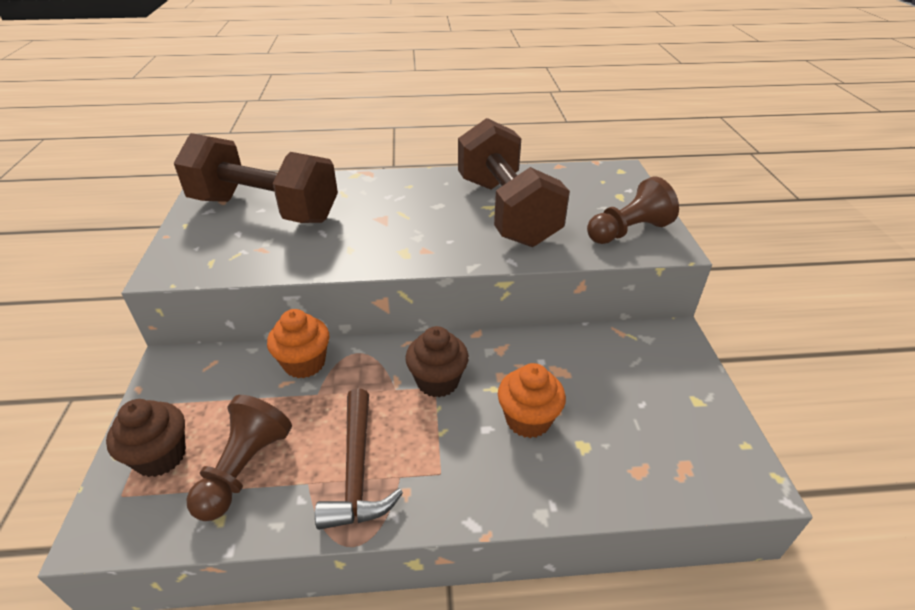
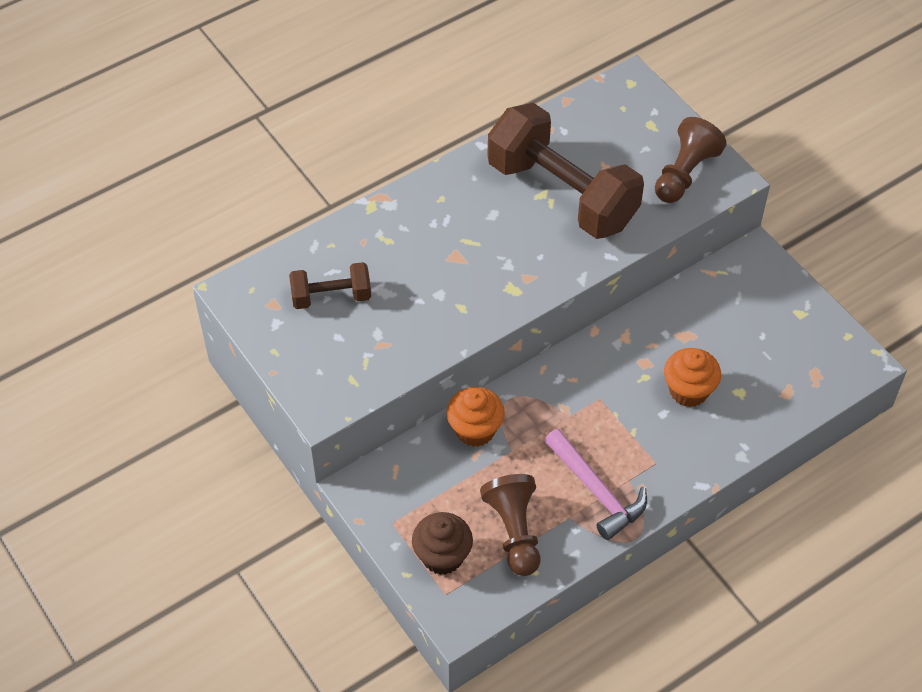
camera: 30 degrees left, 15 degrees up
(264, 210) = (331, 297): brown dumbbell -> brown dumbbell, size x0.49
(357, 471) = (597, 491): brown hammer -> pink hammer
(437, 381) = (597, 392): brown cupcake -> none

